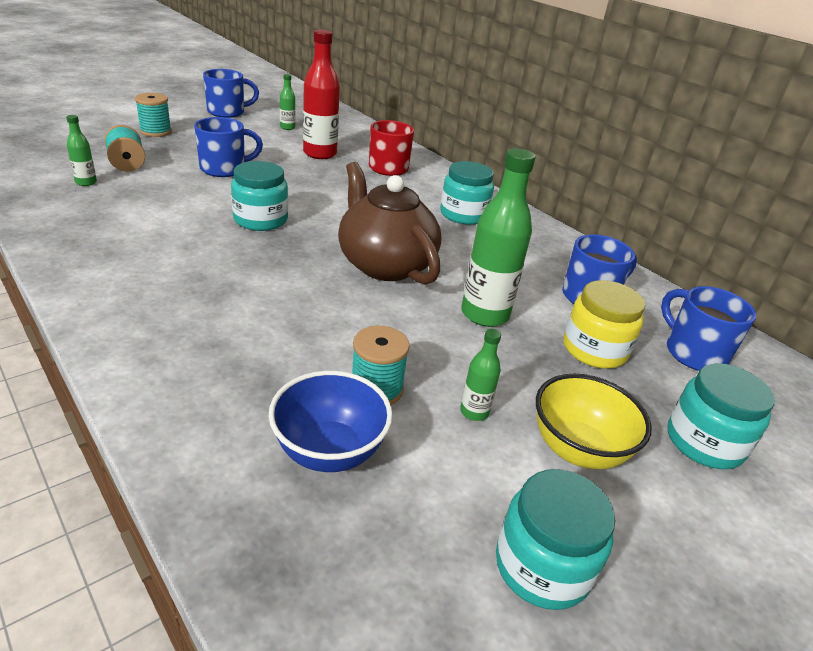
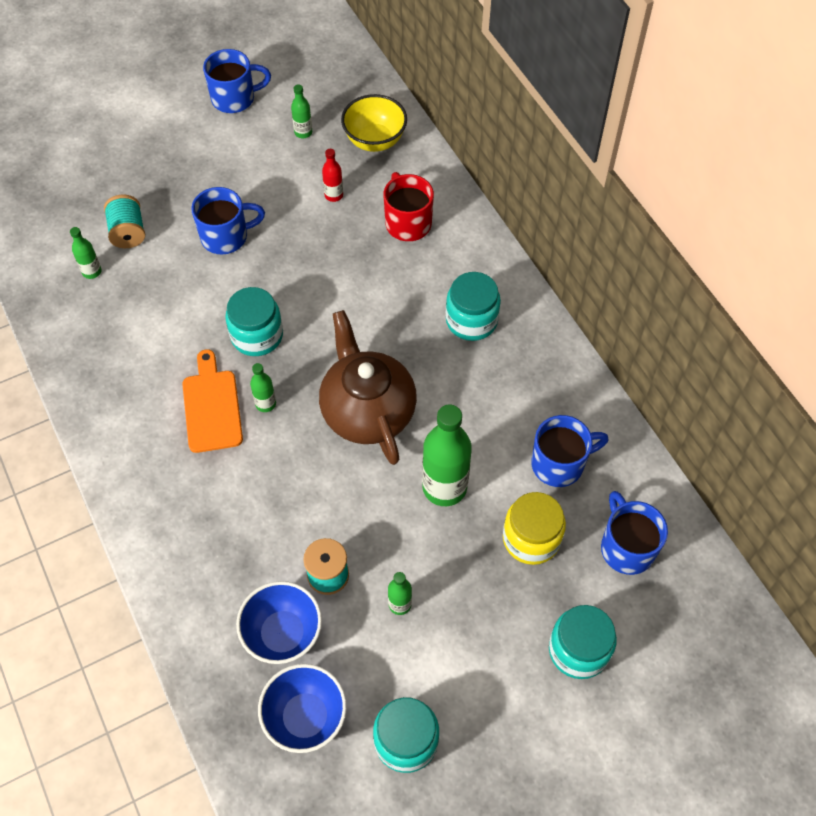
camera: 15 degrees right, 25 degrees up
(156, 132) = (154, 157): turquoise spool -> none
(215, 262) = (211, 406): none -> orange cutting board
(275, 260) = (265, 404): none -> green bottle
(320, 154) = (334, 195): red bottle -> red bottle, size x0.49
(383, 550) = (305, 717): none -> blue bowl
(577, 449) = (469, 648): yellow bowl -> yellow bowl (375, 141)

